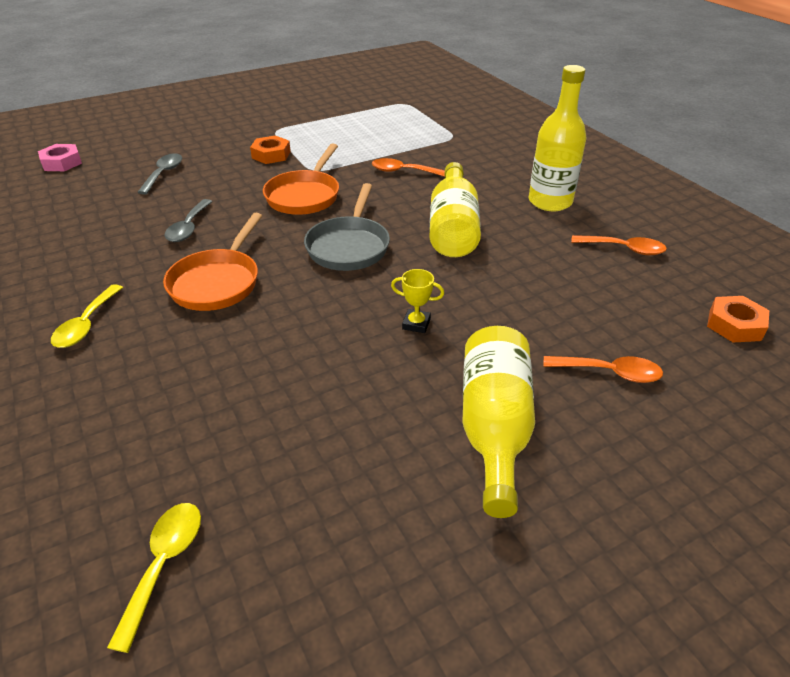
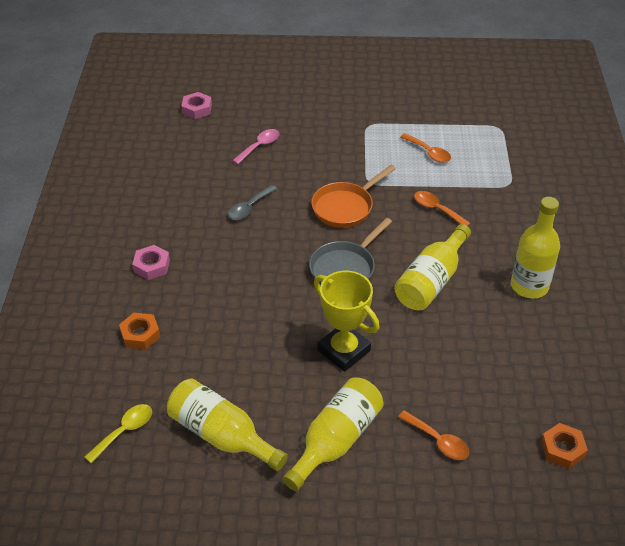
camera: 30 degrees right, 5 degrees up
(86, 325) = (152, 266): yellow spoon -> pink nut
(163, 174) = (259, 146): grey spoon -> pink spoon
(217, 282) = (242, 264): orange pan -> none
(271, 155) = (347, 153): orange nut -> orange nut (140, 334)
(332, 494) = (222, 435): none -> yellow bottle
(416, 324) = (344, 350): yellow trophy -> yellow trophy, size x2.23
(624, 249) = (545, 354): orange spoon -> orange spoon (429, 153)

